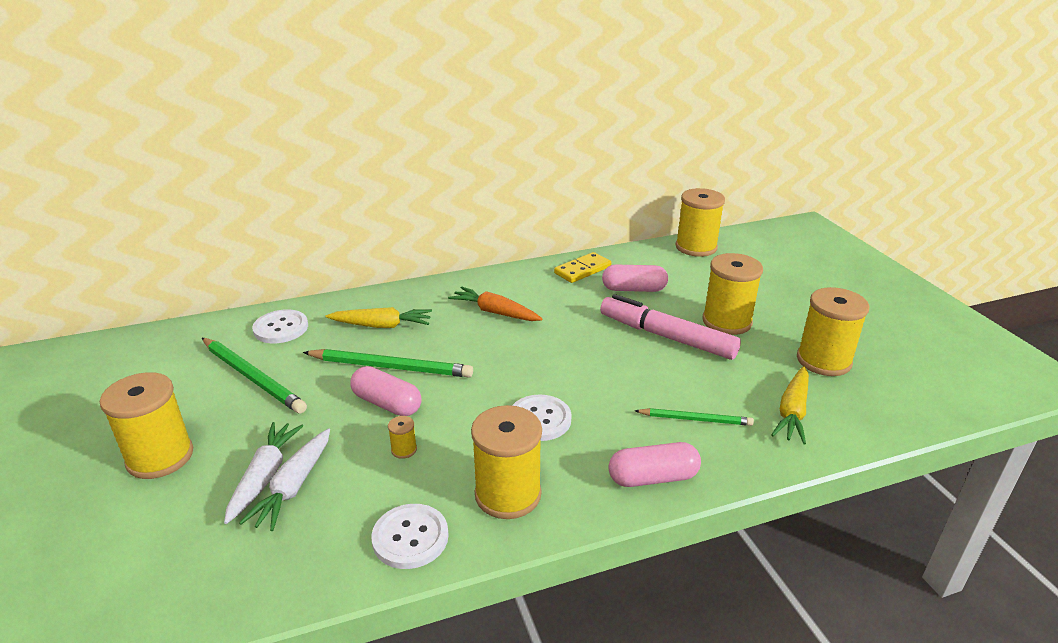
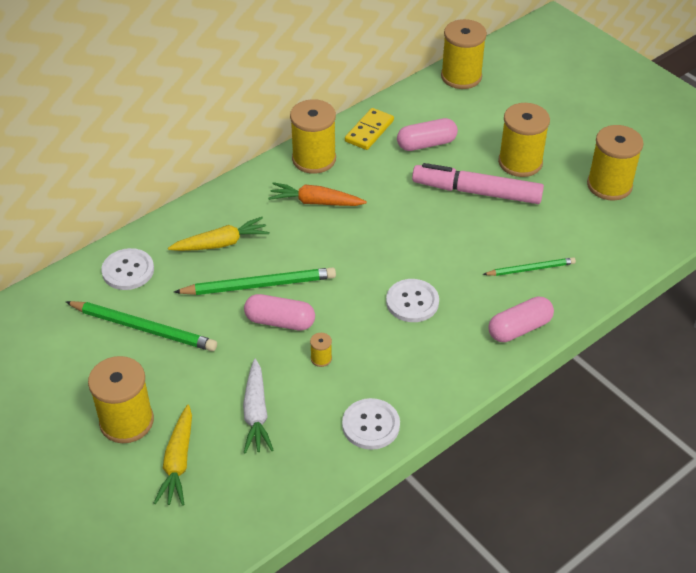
camera: 20 degrees left, 15 degrees up
(264, 476) = (226, 412): white carrot -> none
(508, 494) = (422, 372): yellow spool -> yellow spool (314, 159)
(792, 412) = (600, 242): yellow carrot -> yellow carrot (178, 462)

